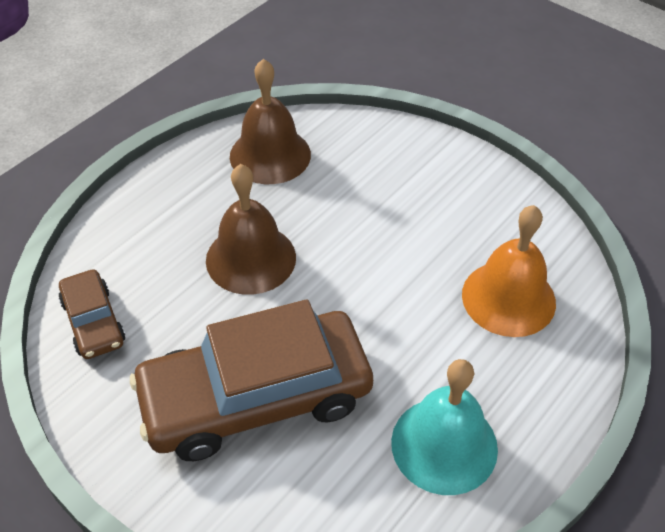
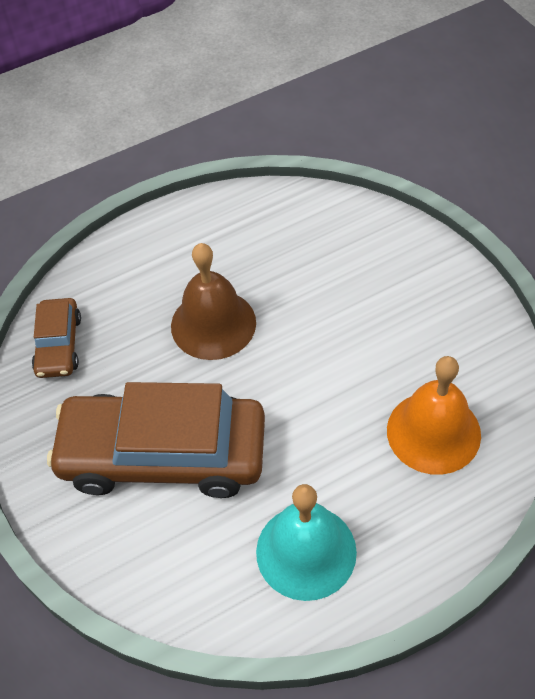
camera: 25 degrees right, 5 degrees up
(270, 155) = (274, 226): brown bell -> none

